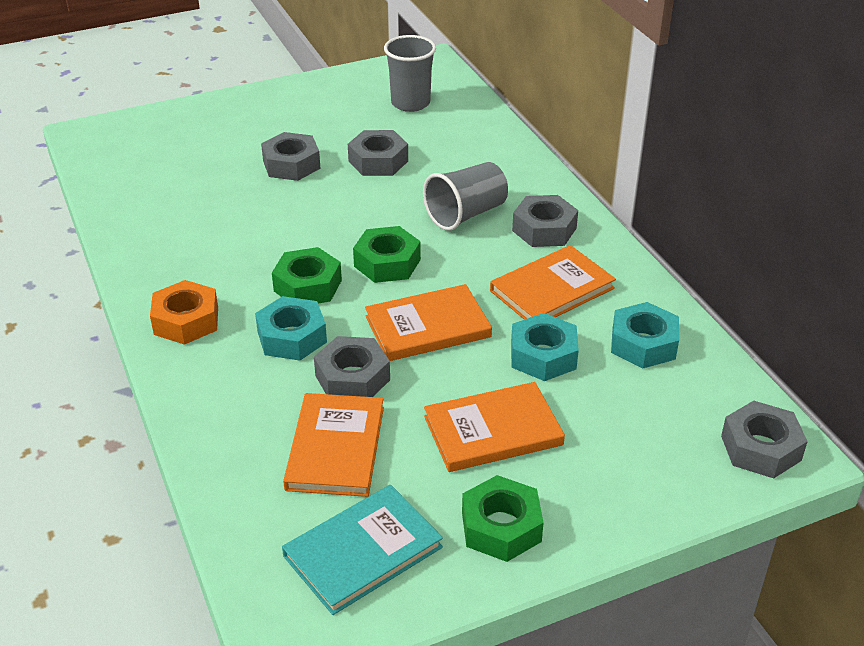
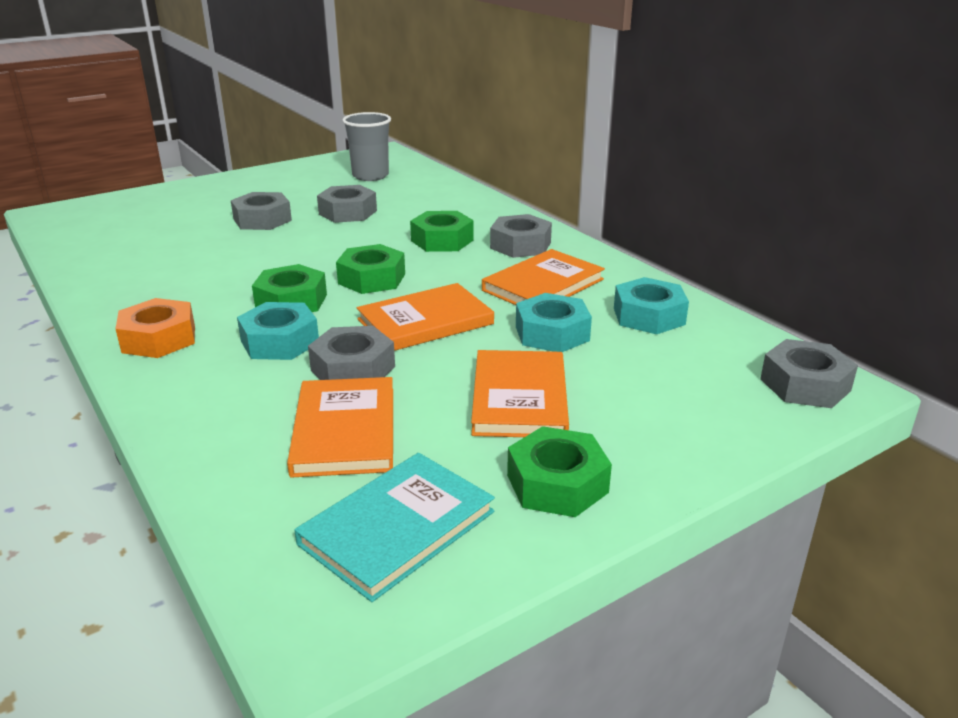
camera: 10 degrees left, 10 degrees down
(466, 214) = (442, 240): grey cup -> green nut
(493, 431) = (519, 398): orange book -> orange book turned 60 degrees counterclockwise

